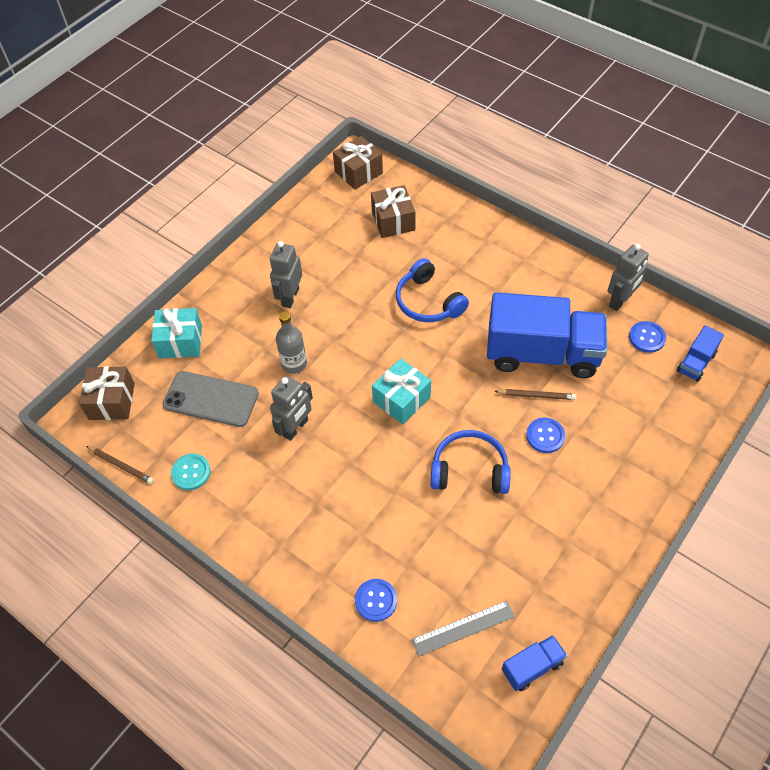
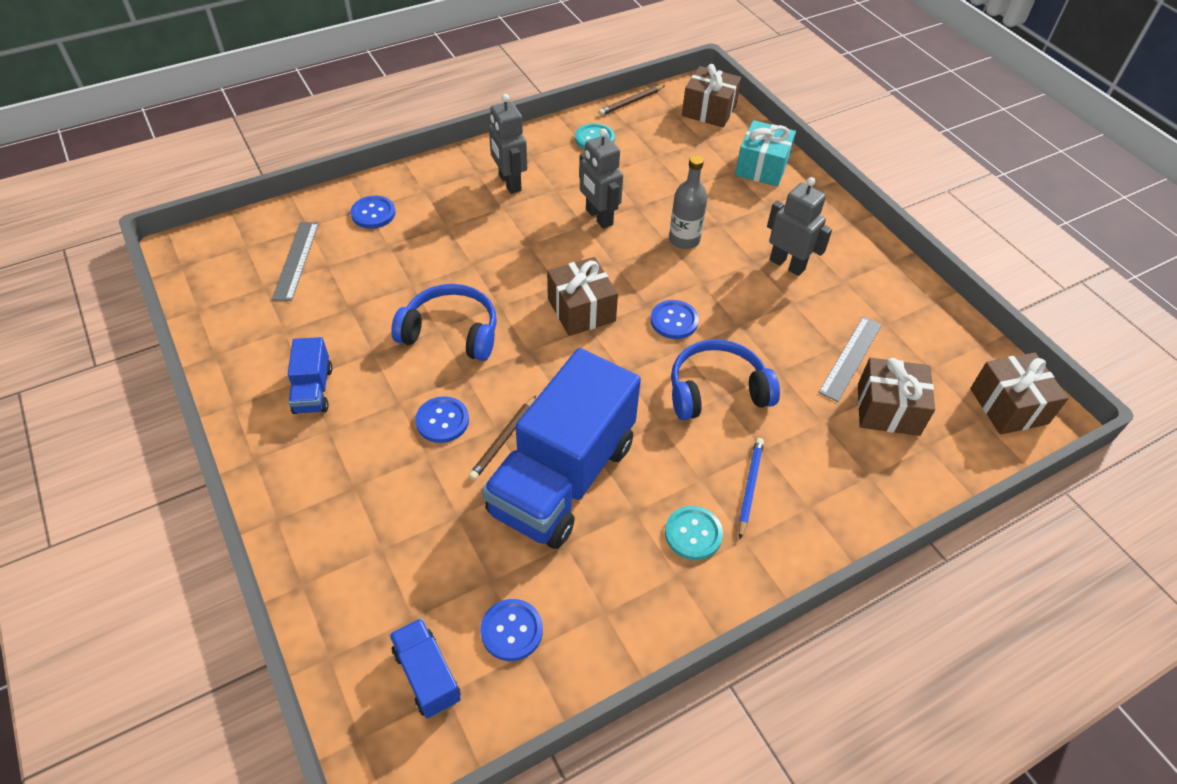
camera: 110 degrees right, 5 degrees down
(211, 399) = (672, 170): grey phone -> none
(361, 246) = (850, 357): none -> grey ruler
(381, 343) = (674, 321): none -> blue button
(401, 399) = (581, 310): turquoise gift -> brown gift
(469, 470) = (451, 332): blue headphones -> blue headphones turned 105 degrees counterclockwise
(489, 267) = (749, 487): none -> blue pencil
(532, 667) = (218, 292): blue truck -> blue truck (313, 390)
(536, 282) = (693, 534): none -> turquoise button
(620, 301) = (599, 634): grey robot -> grey robot (509, 183)

